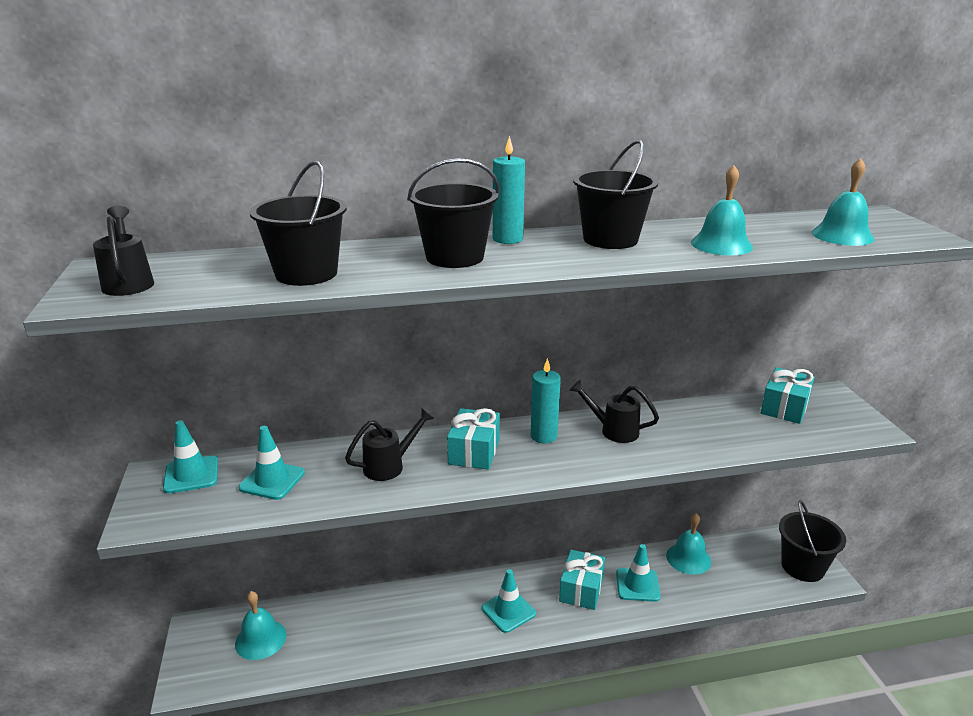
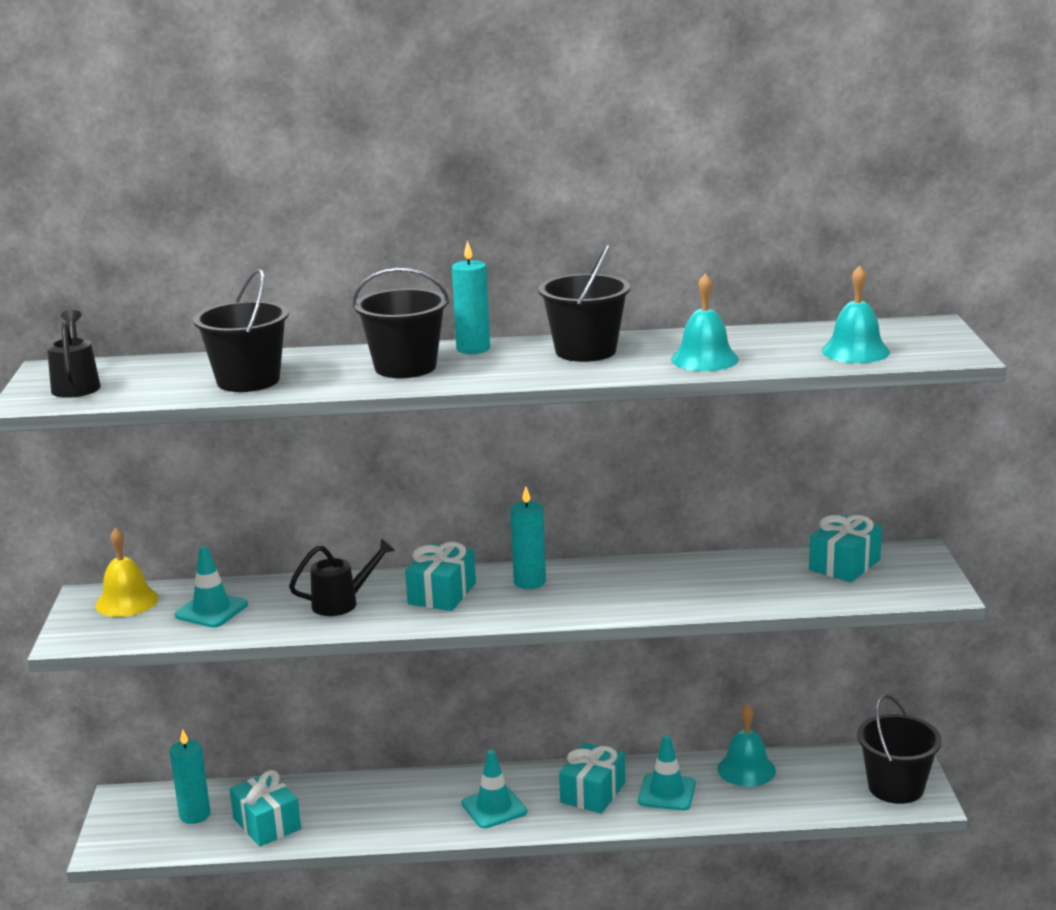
camera: 10 degrees right, 5 degrees down
(191, 475) = (127, 601): turquoise traffic cone -> yellow bell
(260, 639) = (195, 815): turquoise bell -> turquoise candle
(324, 643) = (267, 824): none -> turquoise gift
(613, 430) = (615, 580): black watering can -> none

